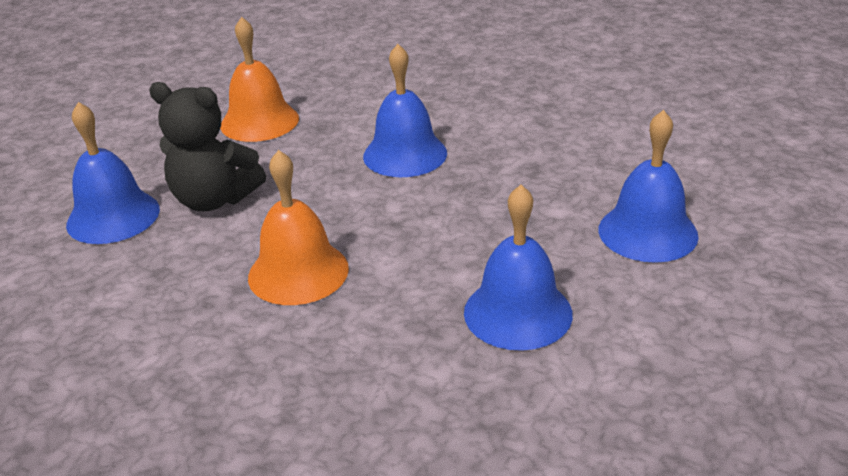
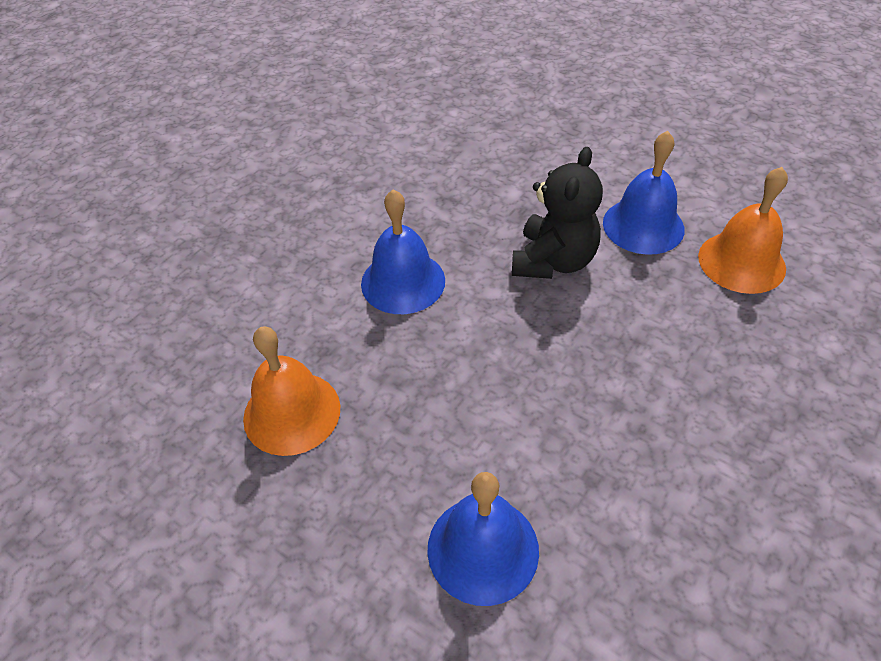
camera: 85 degrees left, 15 degrees up
(214, 199) = (461, 443): black teddy bear -> black teddy bear (553, 261)
(298, 272) = (594, 360): orange bell -> orange bell (741, 262)
(647, 232) = (547, 152): blue bell -> none

